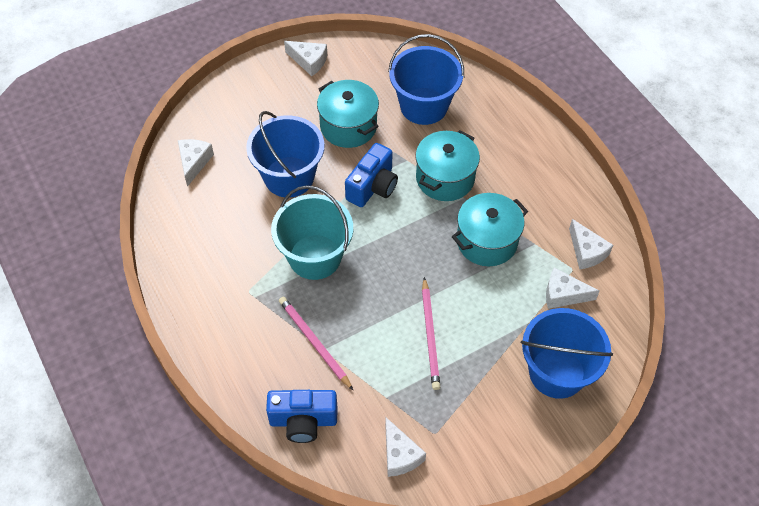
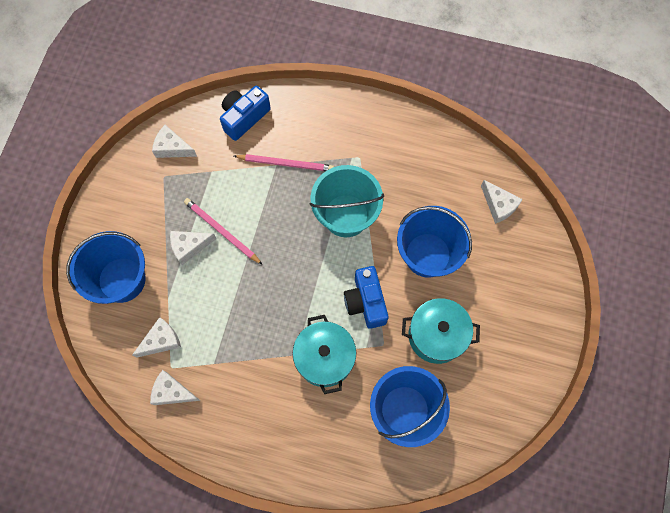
camera: 135 degrees right, 15 degrees up
(309, 61) = (531, 366): white cheese -> white cheese (189, 246)
(487, 241) = (248, 333): turquoise pot -> none

